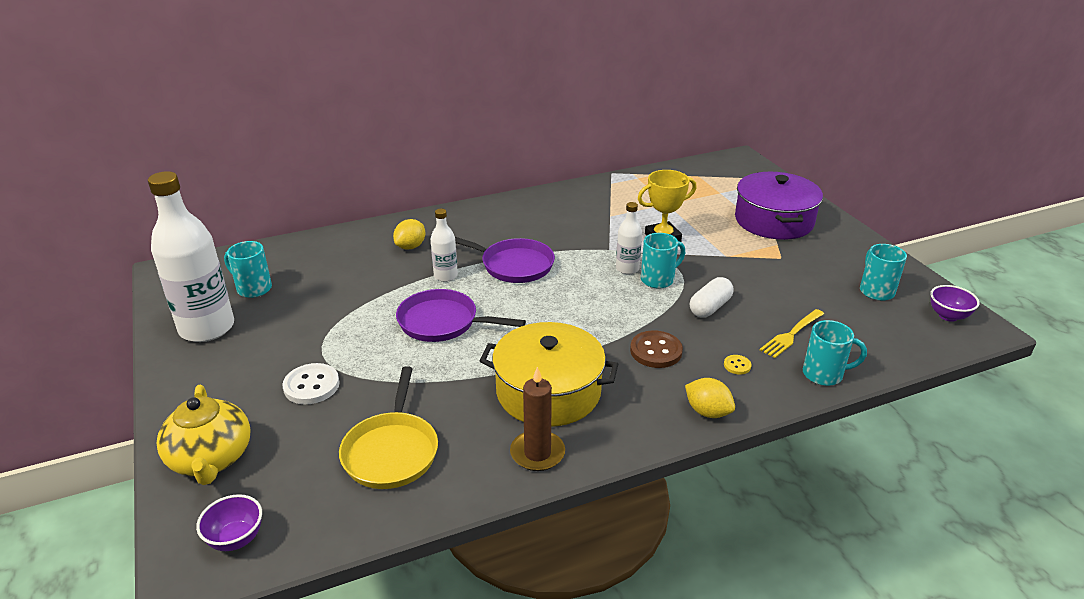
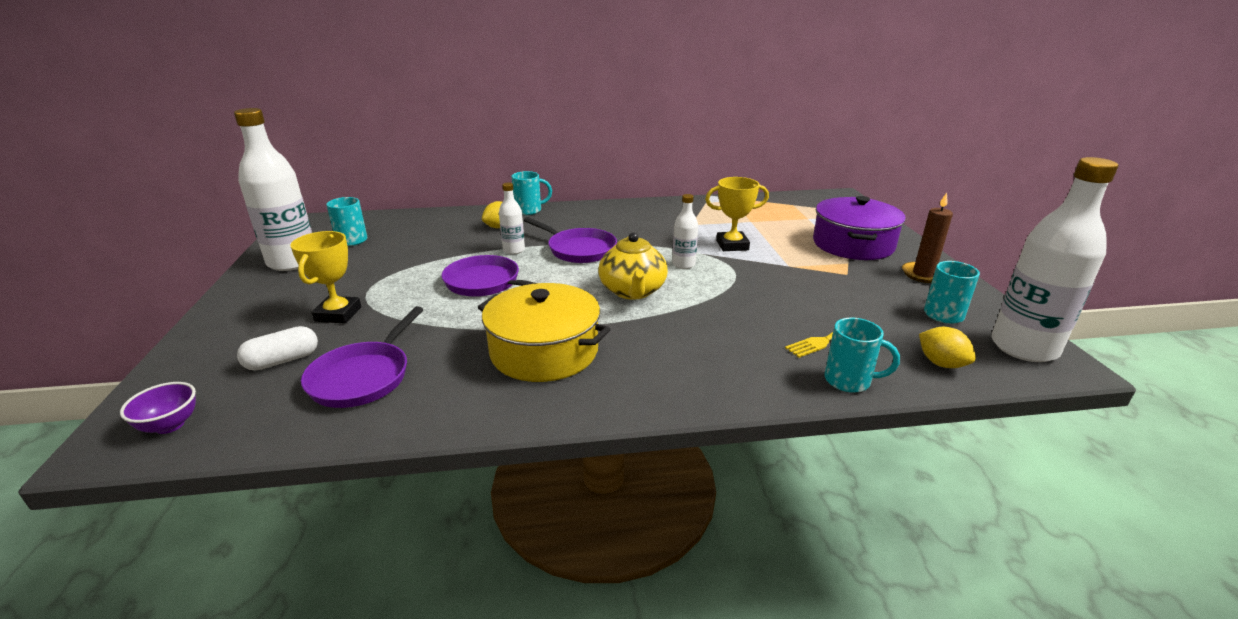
camera: 15 degrees right, 5 degrees down
(211, 459) = (209, 356): yellow teapot -> yellow teapot (633, 291)
(311, 385) = (338, 314): white button -> yellow trophy
(392, 451) = (363, 376): yellow pan -> purple pan
(537, 453) = (497, 402): brown candle -> brown candle (923, 274)
(656, 351) = (673, 333): brown button -> none
(658, 279) = (709, 276): turquoise mug -> turquoise mug (529, 210)
(707, 412) = (698, 395): yellow lemon -> yellow lemon (941, 363)
(710, 307) = (750, 305): white capsule -> white capsule (282, 361)
(737, 365) = (753, 358): yellow button -> none
(948, 316) = (1024, 347): purple bowl -> white bottle

